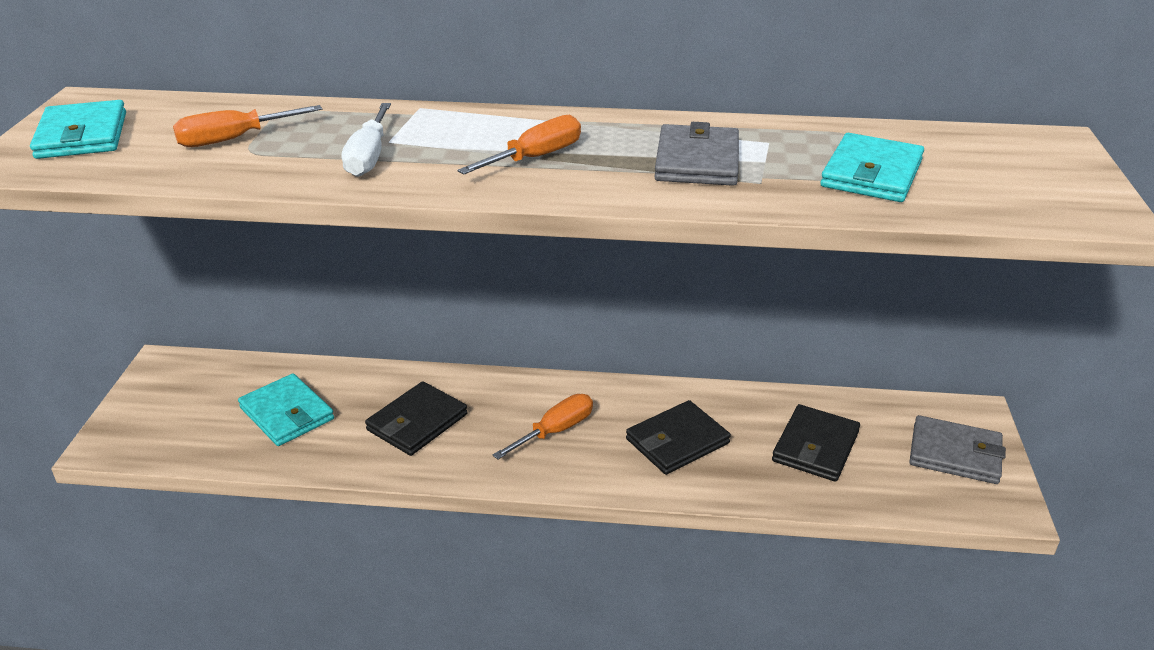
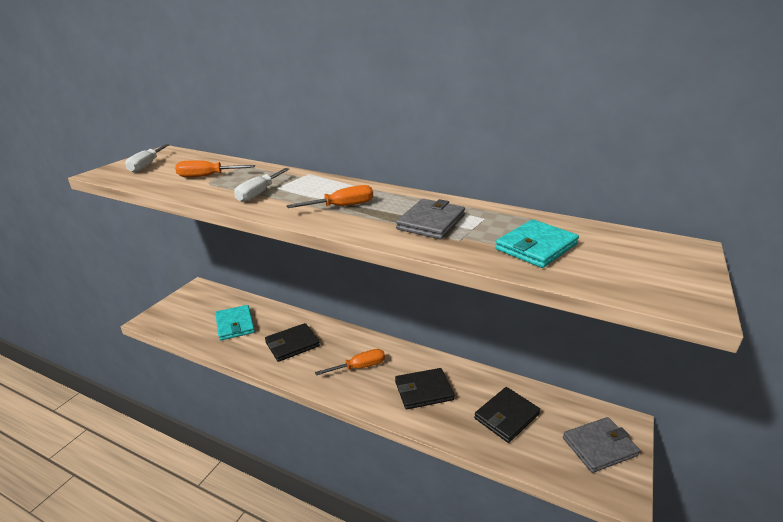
camera: 20 degrees right, 5 degrees down
(82, 135) = (146, 165): turquoise wallet -> white screwdriver
(955, 454) = (599, 446): grey wallet -> grey wallet turned 60 degrees counterclockwise

